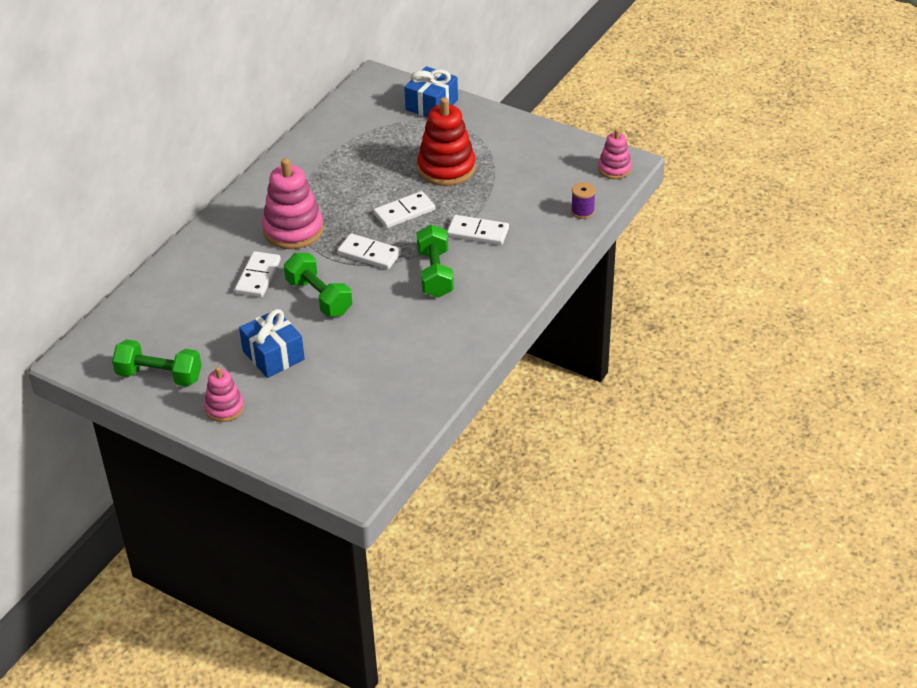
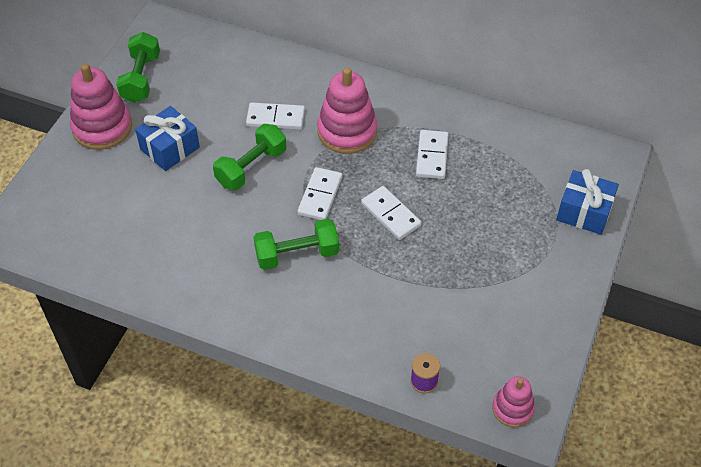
camera: 80 degrees right, 10 degrees up
(224, 408) = (102, 127): pink stacking toy -> pink stacking toy, size x1.74
(446, 168) = (473, 241): red stacking toy -> none
(478, 232) = (369, 283): white domino -> white domino (432, 156)

